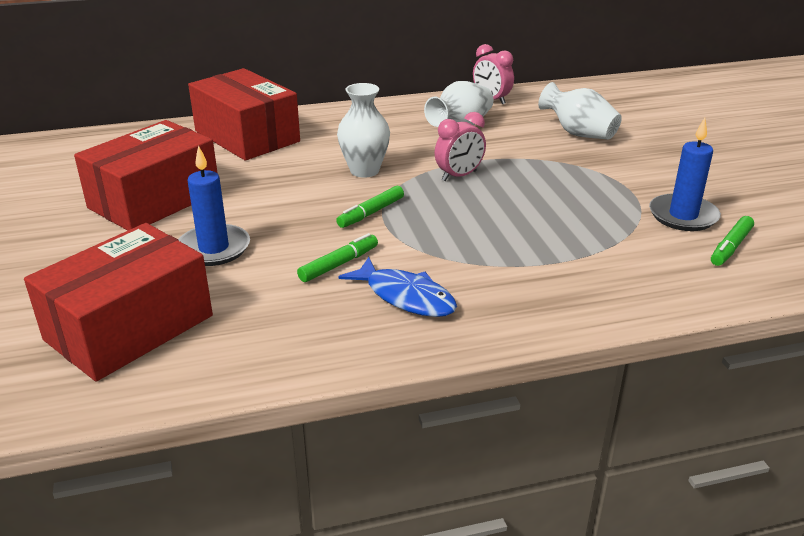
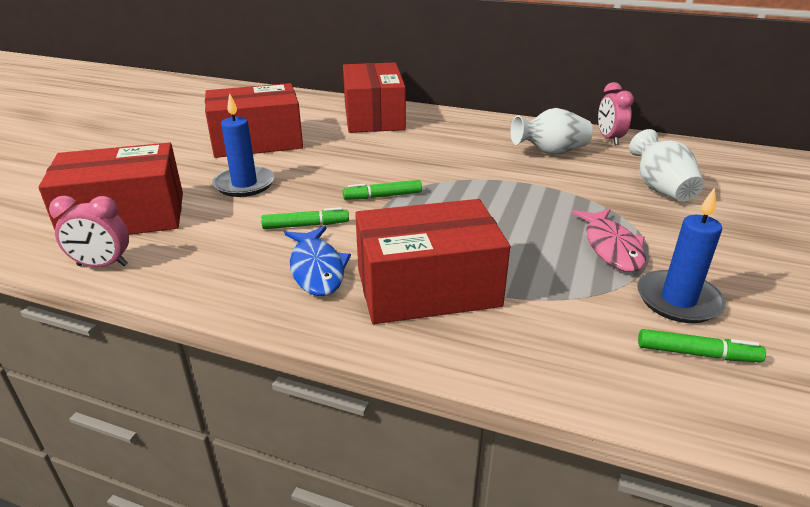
camera: 35 degrees right, 0 degrees up
(364, 171) = (422, 164): white vase -> none
(459, 176) = (494, 191): pink clock -> pink clock (102, 265)
(514, 275) = (427, 288): none -> red box
(600, 193) = (611, 247): none -> pink fish
(731, 247) = (696, 353): green marker -> green marker turned 150 degrees counterclockwise

